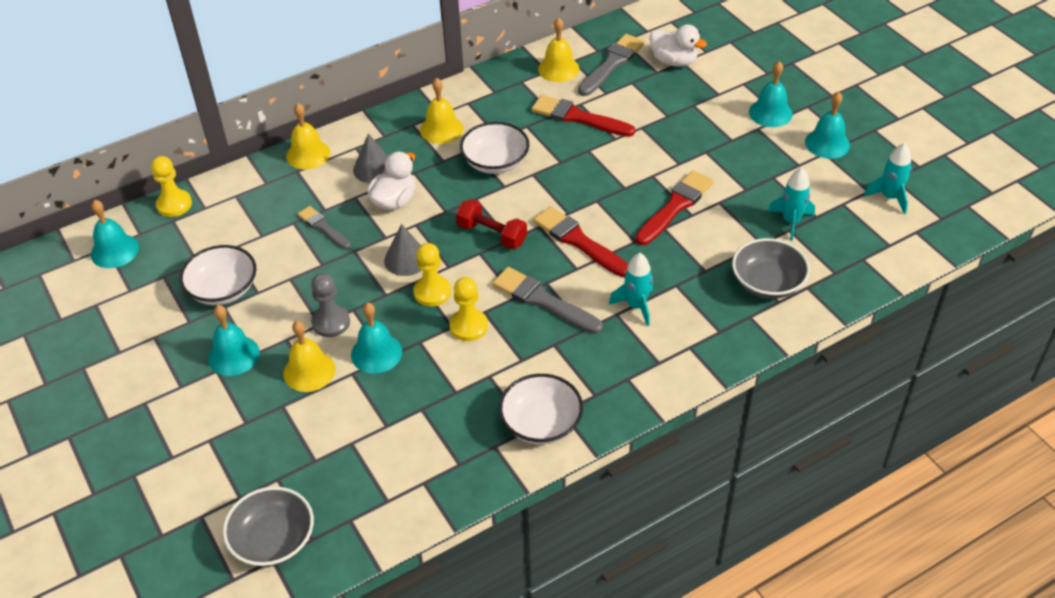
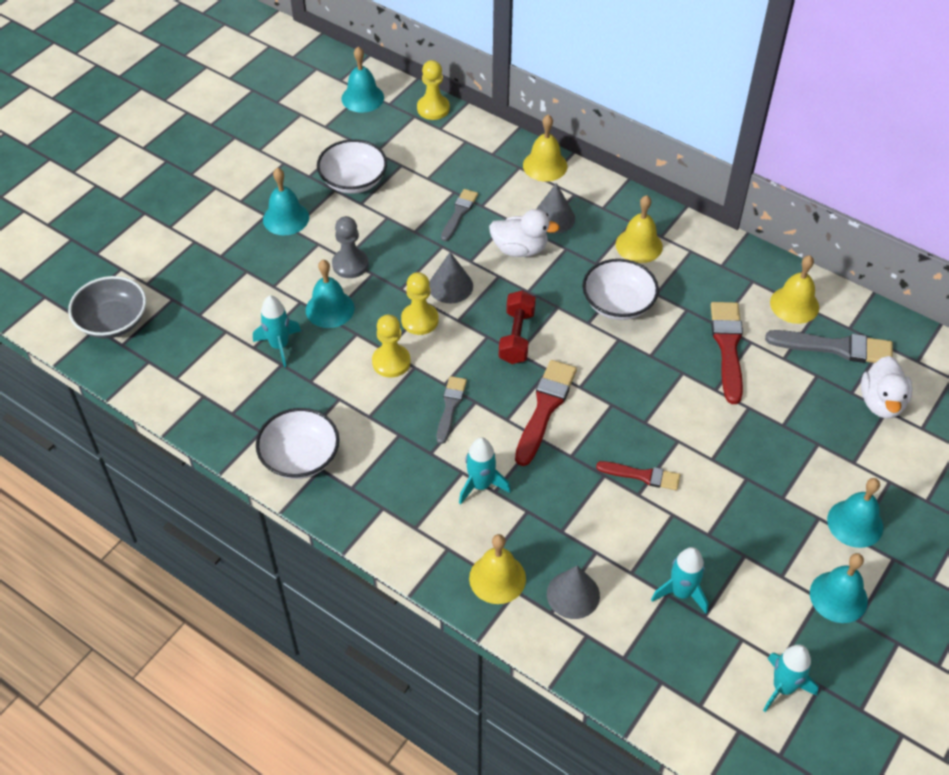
camera: 65 degrees right, 5 degrees up
(309, 371) = (290, 272): yellow bell -> yellow bell (497, 578)
(398, 404) = (279, 346): none -> turquoise rocket
(543, 301) = (450, 407): grey brush -> grey brush, size x0.62
(675, 206) = (642, 475): red brush -> red brush, size x0.62
(767, 283) = (573, 594): grey bowl -> grey cone

